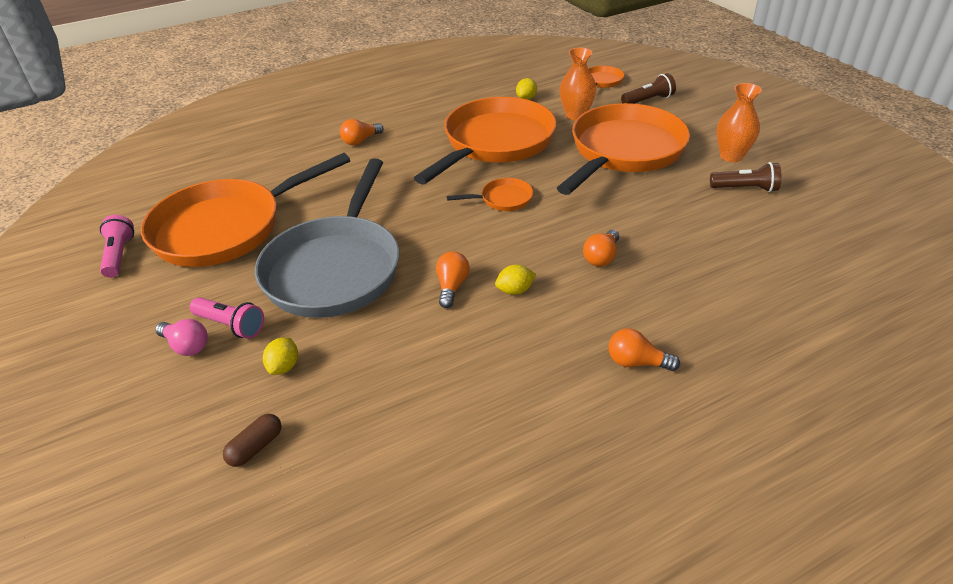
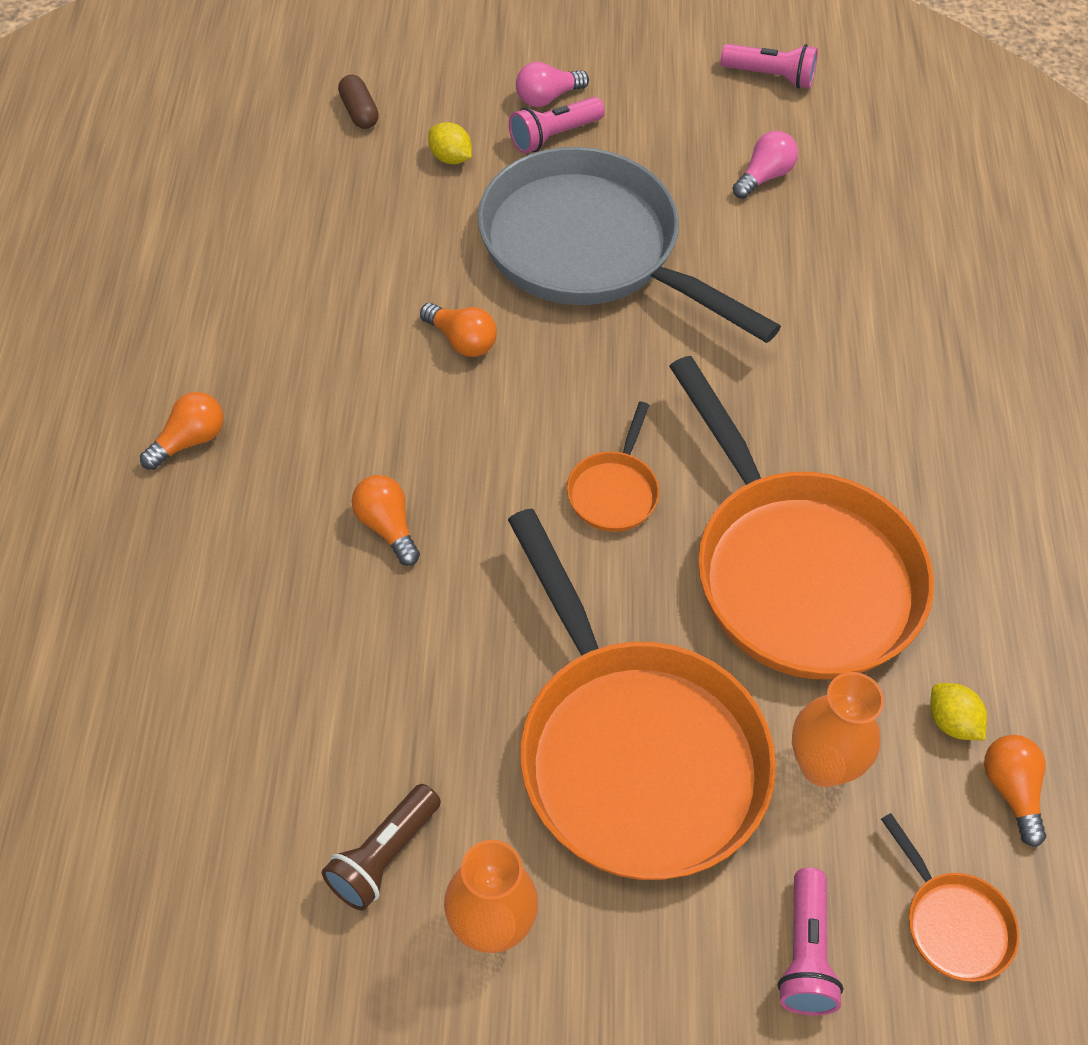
camera: 115 degrees right, 15 degrees up
(226, 228) = (764, 176): orange pan -> pink light bulb
(360, 141) = (928, 393): orange light bulb -> orange light bulb (1011, 791)
(515, 290) = (402, 397): yellow lemon -> none
(648, 100) = (805, 953): brown flashlight -> pink flashlight

